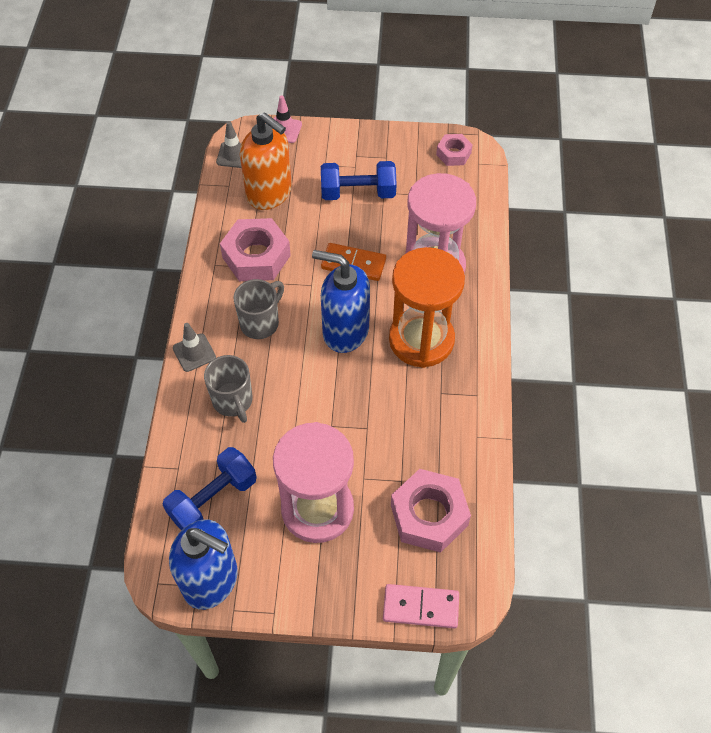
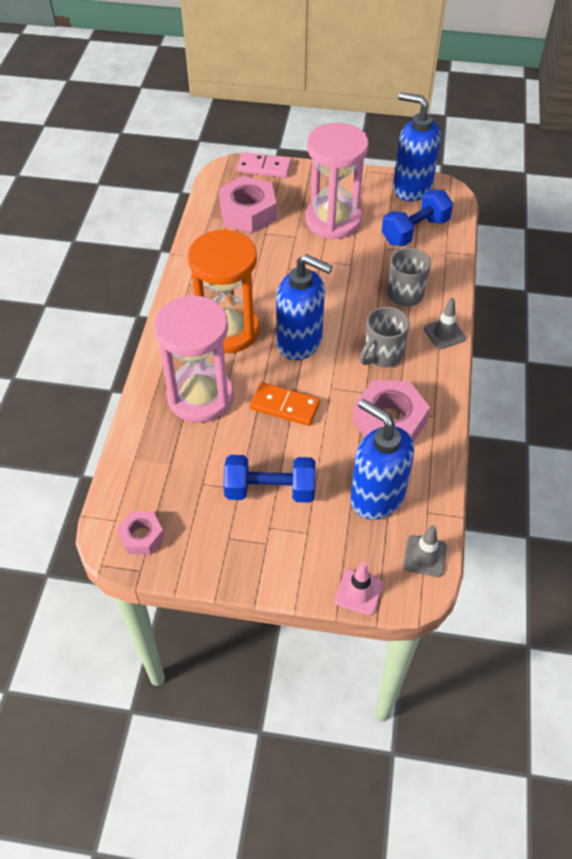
camera: 175 degrees left, 5 degrees down
(269, 194) = (376, 497): orange soap dispenser -> blue soap dispenser

